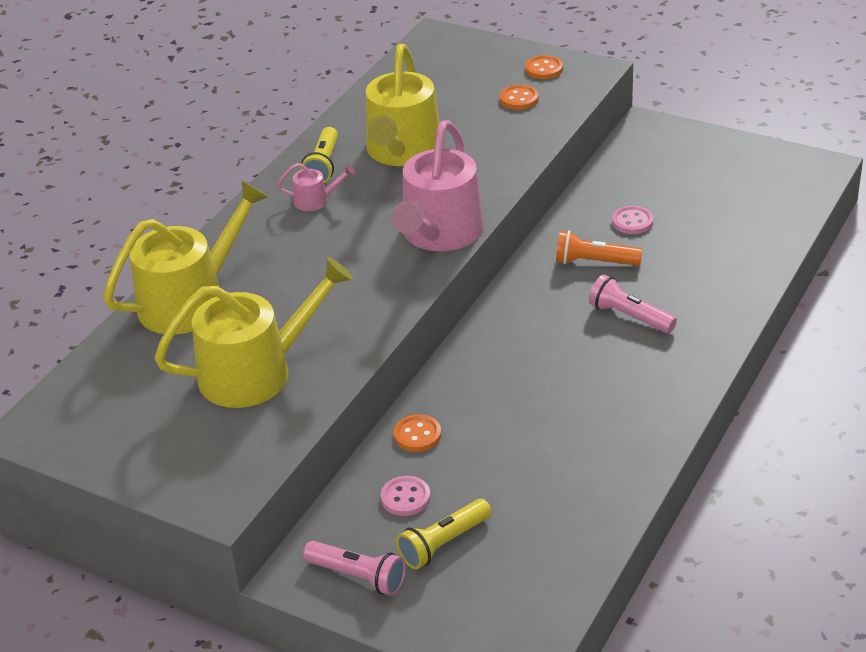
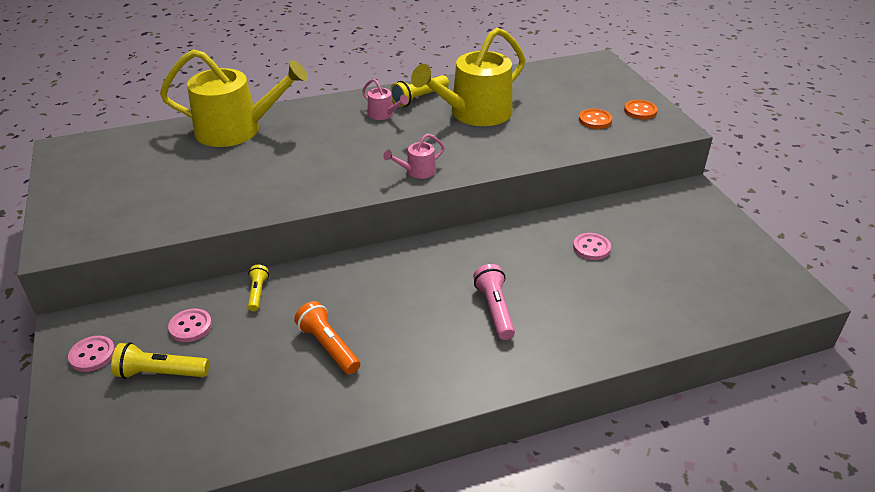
camera: 40 degrees right, 0 degrees up
(256, 372) = (196, 187): yellow watering can -> none
(358, 576) = (92, 355): pink flashlight -> pink button
(417, 435) = (257, 293): orange button -> yellow flashlight
(439, 234) = (417, 171): pink watering can -> pink watering can, size x0.43
(594, 262) = (526, 258): orange flashlight -> orange flashlight (328, 346)

